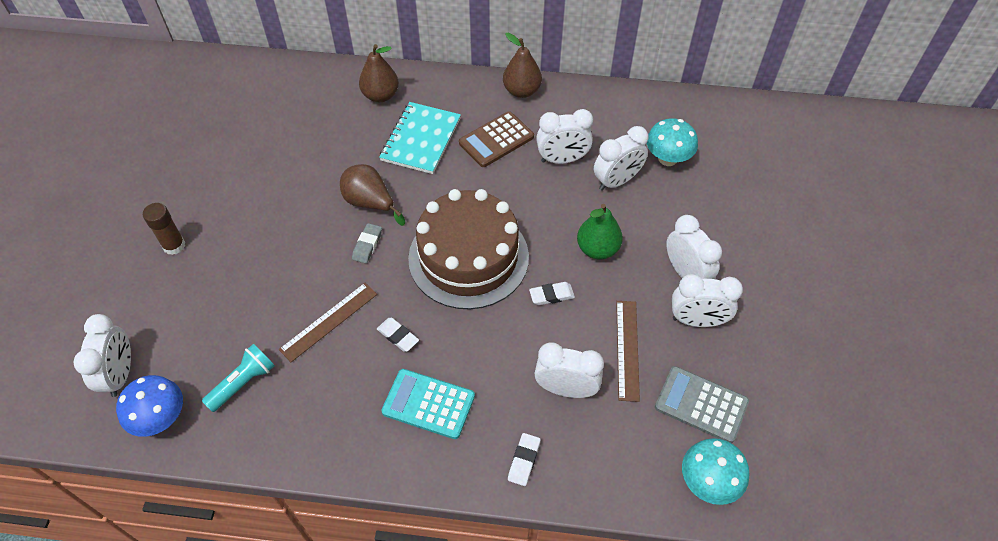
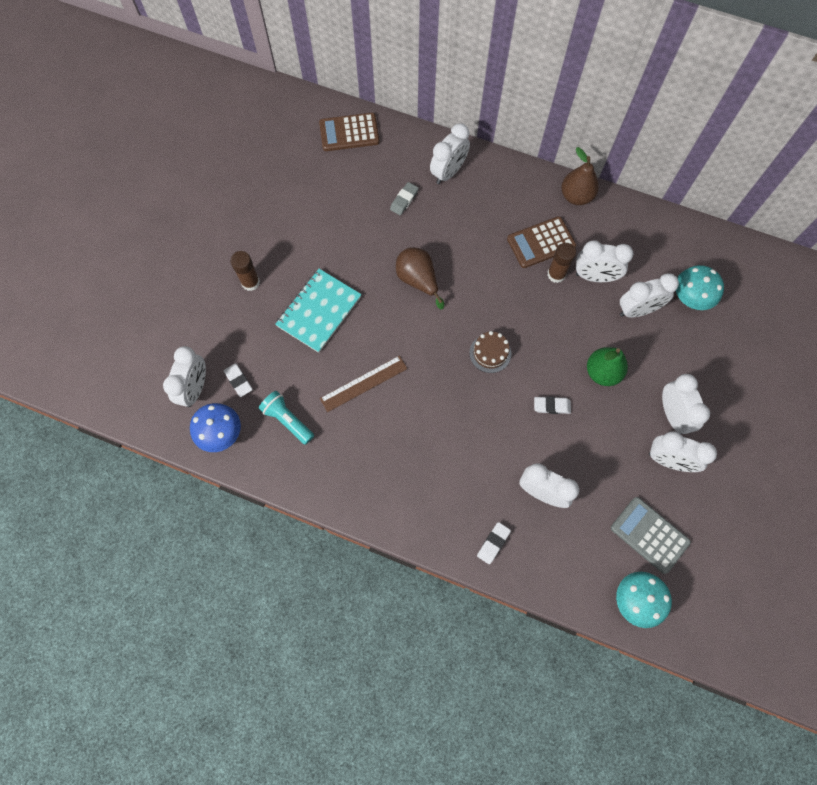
camera: 15 degrees right, 15 degrees up
(243, 383) = (287, 420): turquoise flashlight -> turquoise flashlight turned 105 degrees counterclockwise
(264, 80) = (349, 132): none -> brown calculator
(367, 245) = (408, 321): grey eraser -> grey eraser (404, 200)
(380, 95) = (448, 172): brown pear -> white clock
(398, 336) = (416, 411): white eraser -> white eraser (238, 381)
(421, 139) = (474, 227): turquoise notebook -> turquoise notebook (319, 311)
(428, 404) = (429, 476): turquoise calculator -> none
(468, 257) = (490, 353): brown cake -> brown cake, size x0.40
(521, 166) = (556, 274): none -> brown glue stick
(627, 349) = (602, 471): brown ruler -> none

